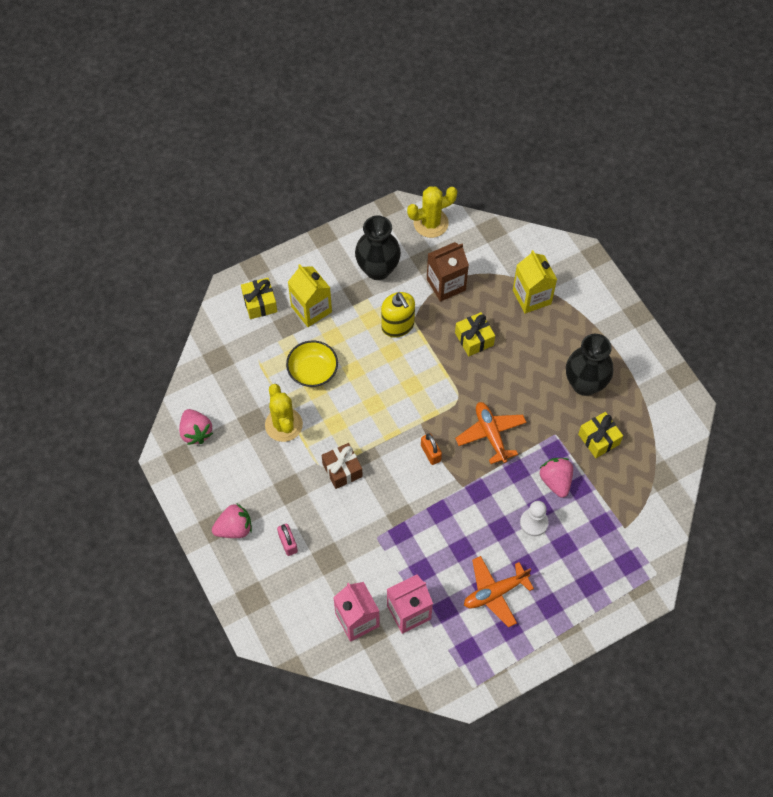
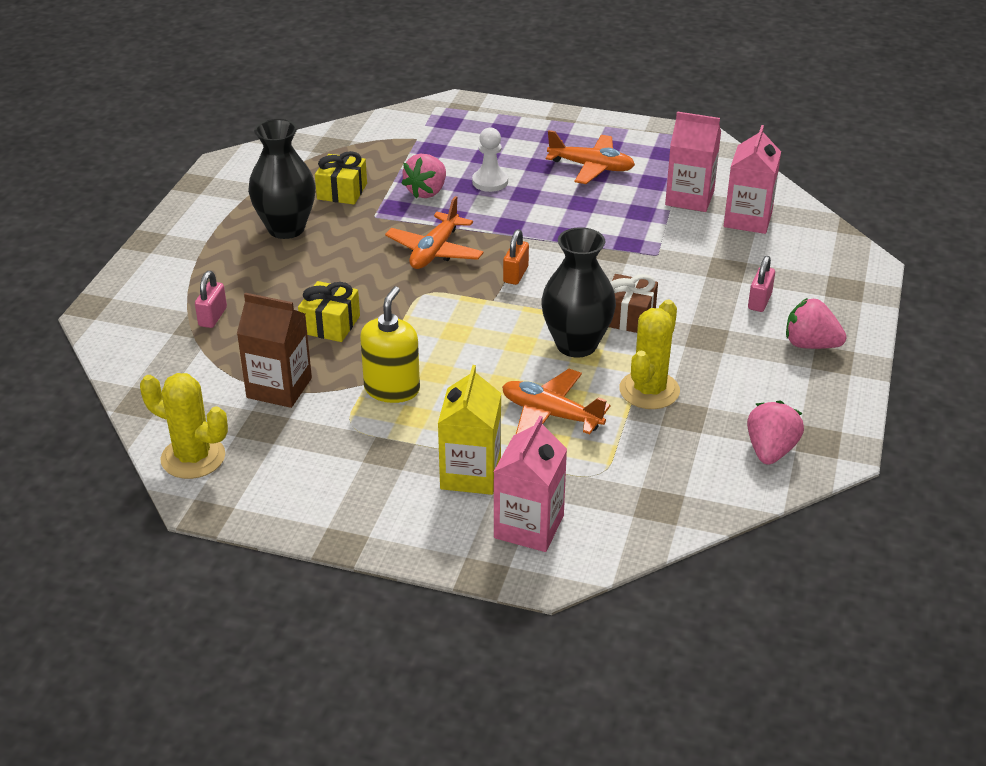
camera: 135 degrees left, 25 degrees down
(260, 303) = (529, 527): yellow gift -> pink carton
(313, 371) = (551, 414): yellow bowl -> orange plane
(378, 269) = (330, 457): black vase -> black vase (576, 345)
(531, 297) = (213, 317): yellow carton -> pink padlock

